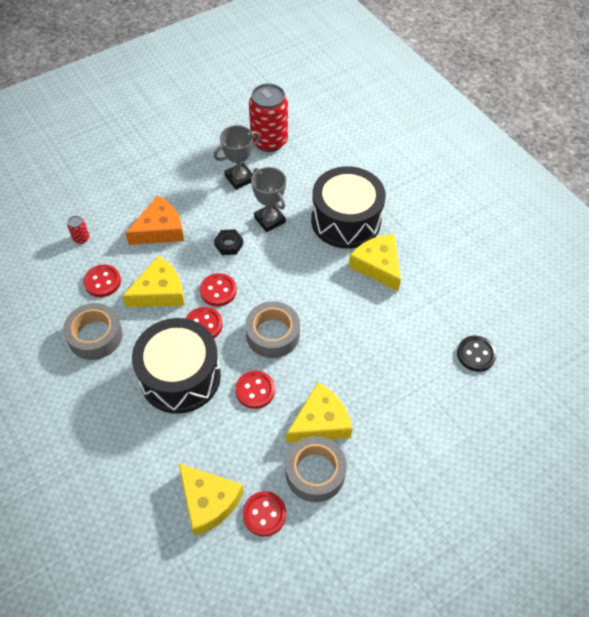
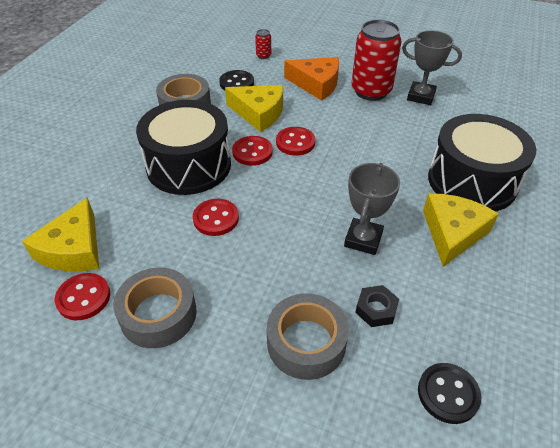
camera: 55 degrees right, 10 degrees down
(102, 282) = (236, 83): red button -> black button
(229, 244) = (348, 124): black nut -> black nut (376, 309)
(269, 141) = (482, 92): red can -> red can (371, 91)
(269, 220) = (404, 134): grey trophy -> grey trophy (363, 239)
(273, 334) = (287, 199): grey tape -> grey tape (306, 342)
(320, 422) = (221, 286): yellow cheese -> none

